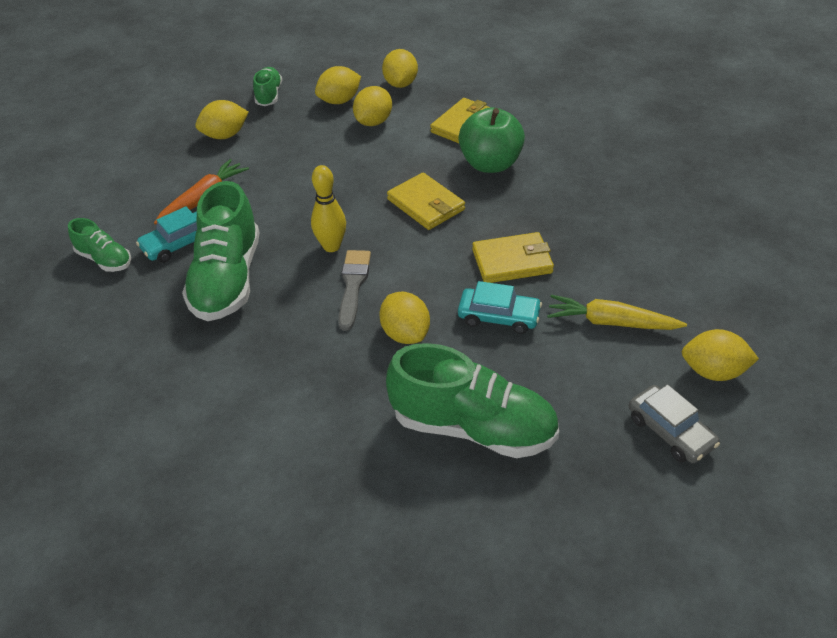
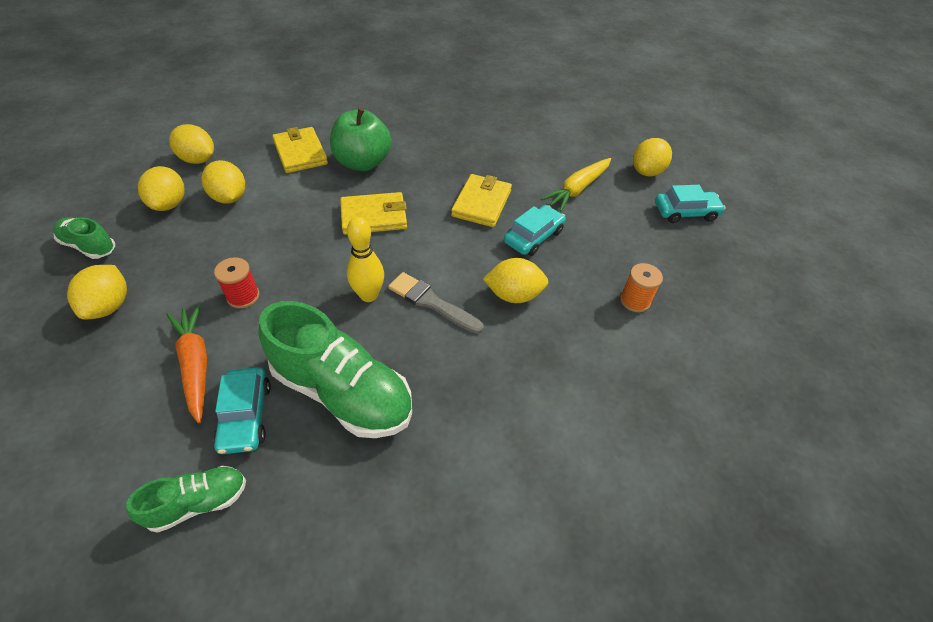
camera: 65 degrees left, 5 degrees up
(279, 185) = (243, 296): none -> red spool
(473, 427) = (635, 300): green shoe -> orange spool
(670, 431) = (685, 212): grey car -> turquoise car

